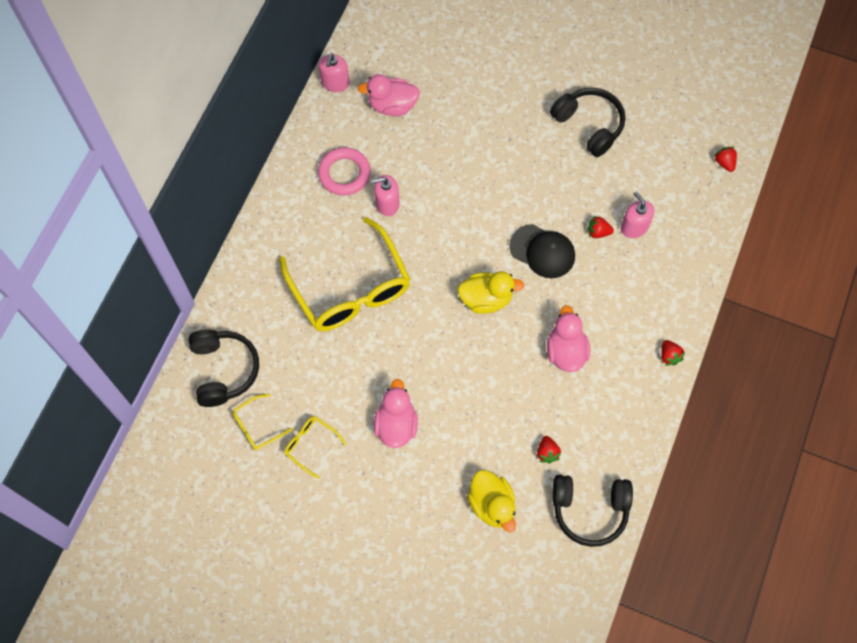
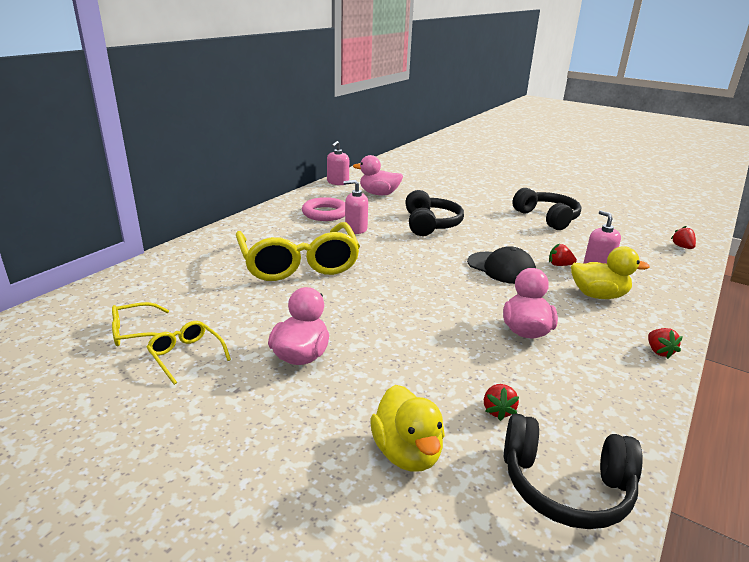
camera: 10 degrees right, 40 degrees down
(224, 370) = (135, 291): black headphones -> black headphones (430, 224)
(486, 299) = (437, 286): yellow duck -> yellow duck (598, 295)

